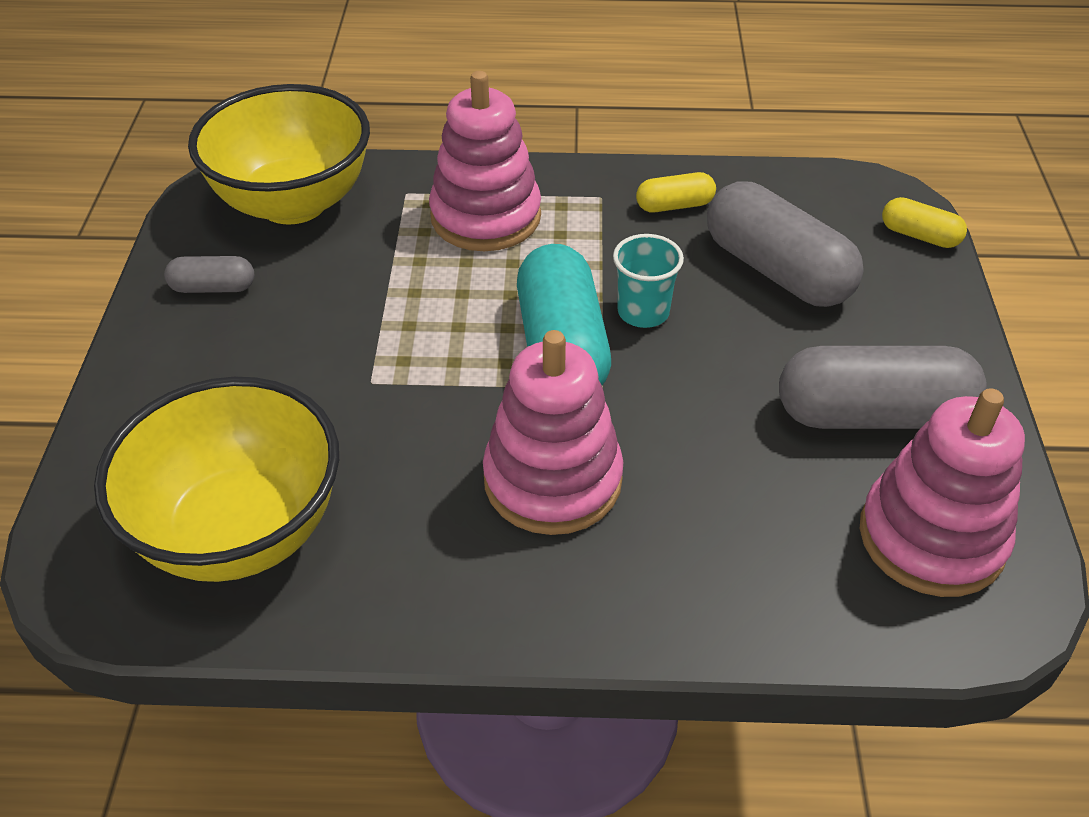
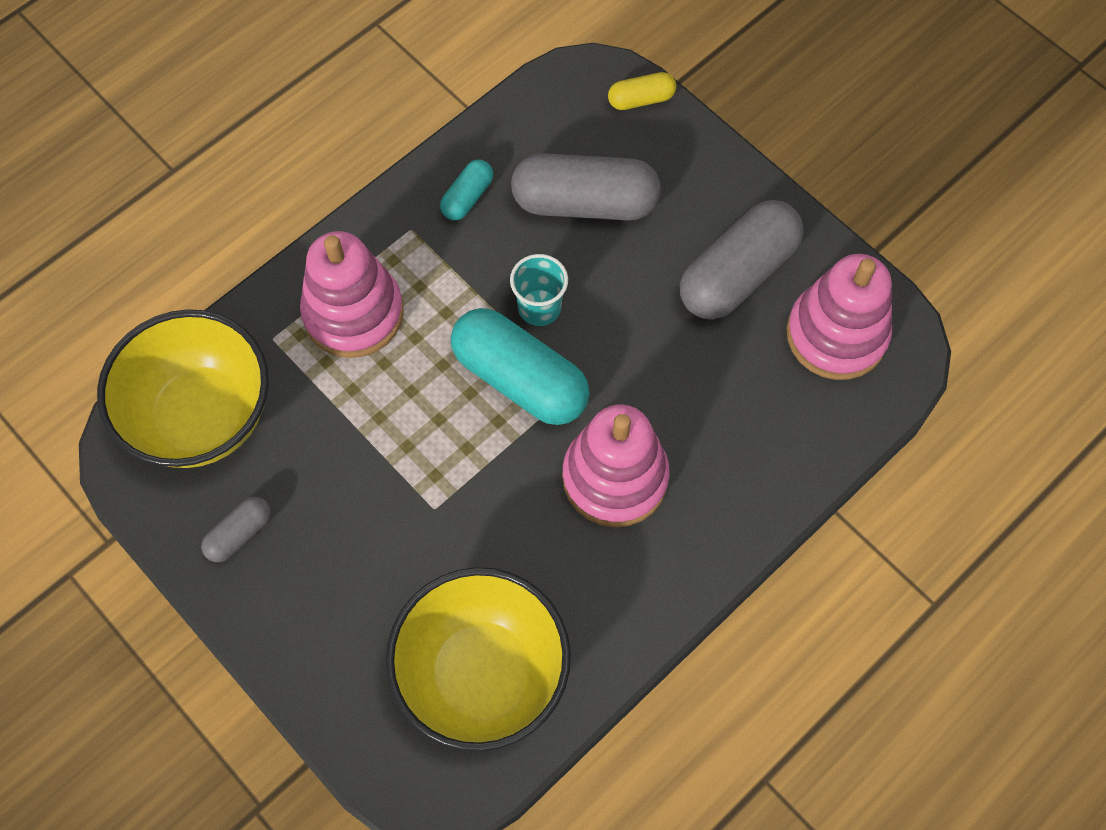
camera: 45 degrees left, 20 degrees up
(674, 205) = (467, 197): yellow capsule -> turquoise capsule

